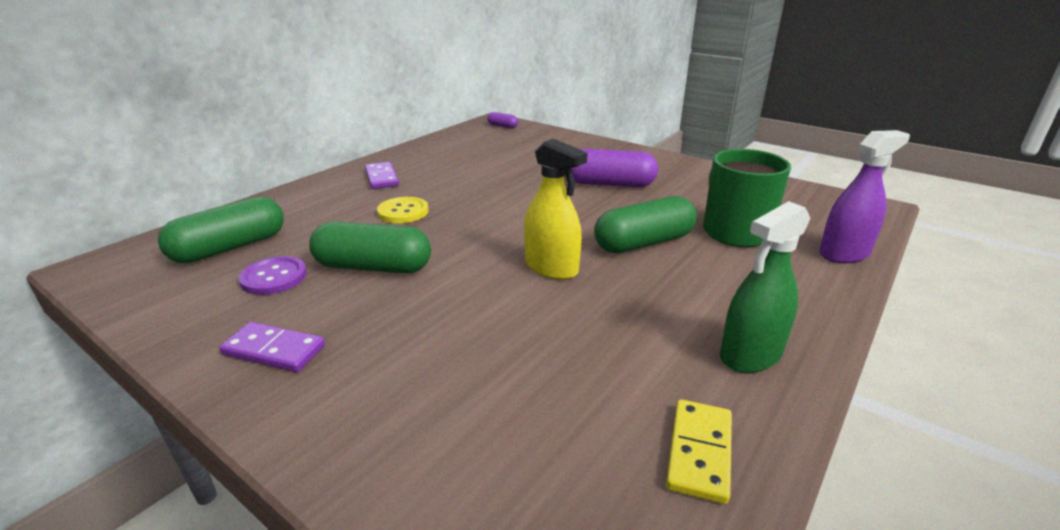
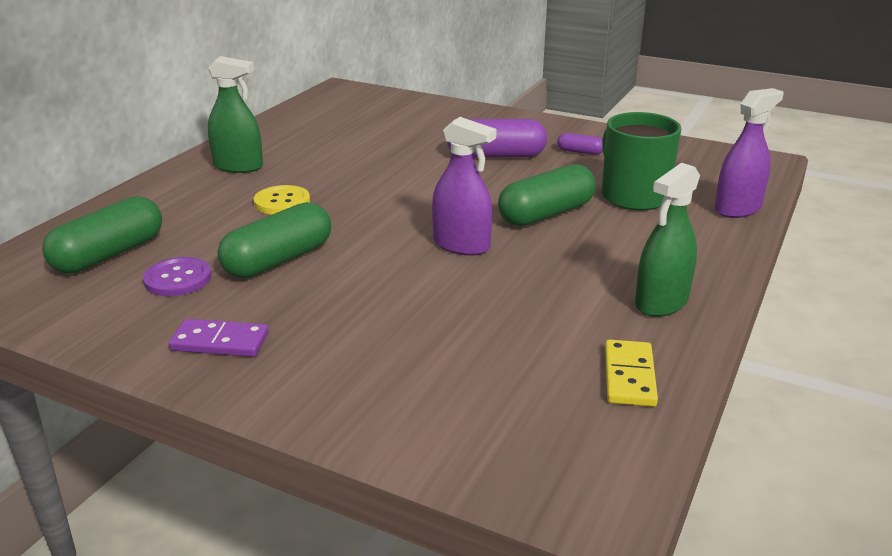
camera: 10 degrees left, 0 degrees up
(373, 267) = (278, 260): green capsule -> green capsule turned 45 degrees counterclockwise
(381, 178) = (238, 166): purple domino -> green spray bottle
(502, 126) = (353, 95): purple capsule -> purple capsule (580, 152)
(551, 268) = (461, 245): yellow spray bottle -> purple spray bottle

